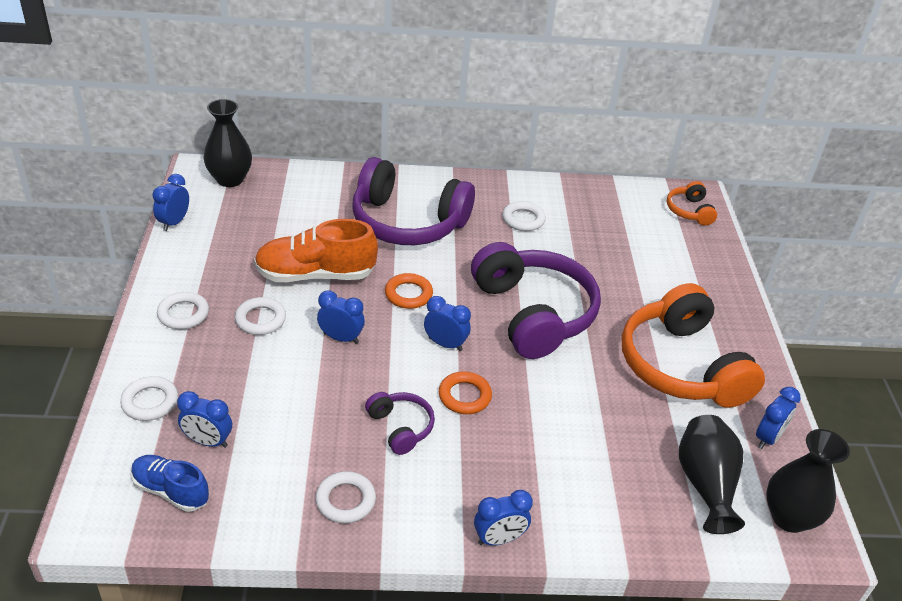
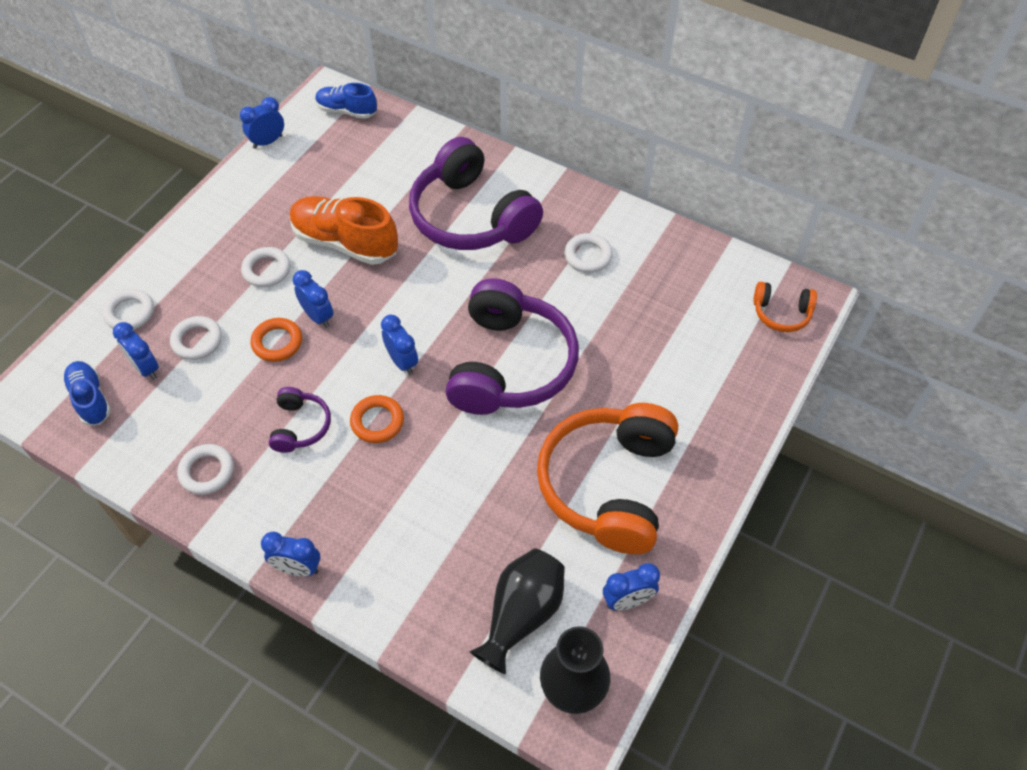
camera: 35 degrees right, 15 degrees up
(183, 314) = (211, 239): white ring -> white ring (197, 341)
(230, 179) = (347, 111): black vase -> blue shoe
(408, 294) = (410, 296): orange ring -> orange ring (277, 342)
(689, 211) = (781, 313): orange headphones -> orange headphones turned 105 degrees counterclockwise

